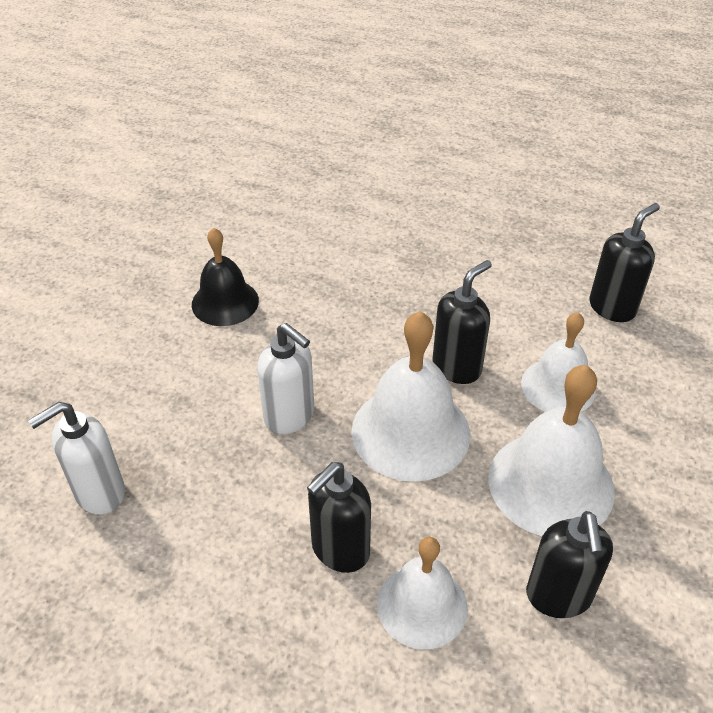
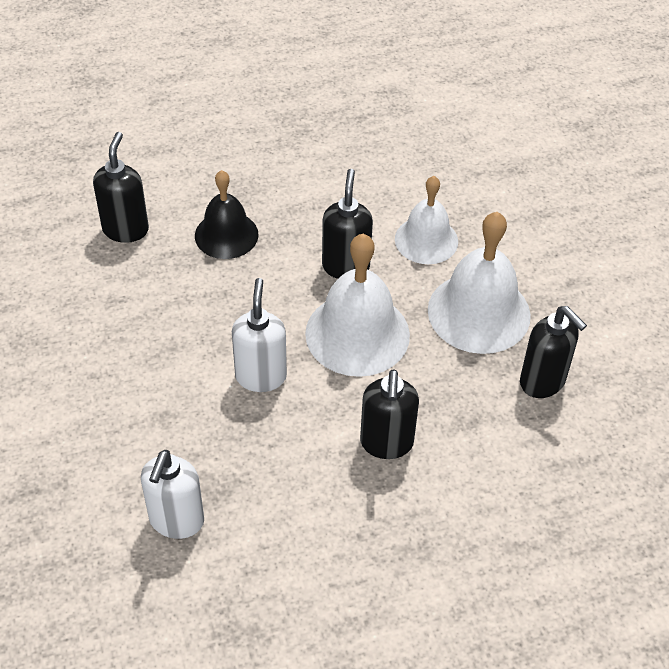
camera: 40 degrees left, 5 degrees up
(225, 302) = (114, 318): black bell -> black bell (226, 235)
(290, 416) = (261, 376): white soap dispenser -> white soap dispenser turned 90 degrees counterclockwise
(422, 605) = (469, 442): white bell -> none
(612, 307) = (412, 157): black soap dispenser -> black soap dispenser (126, 229)

